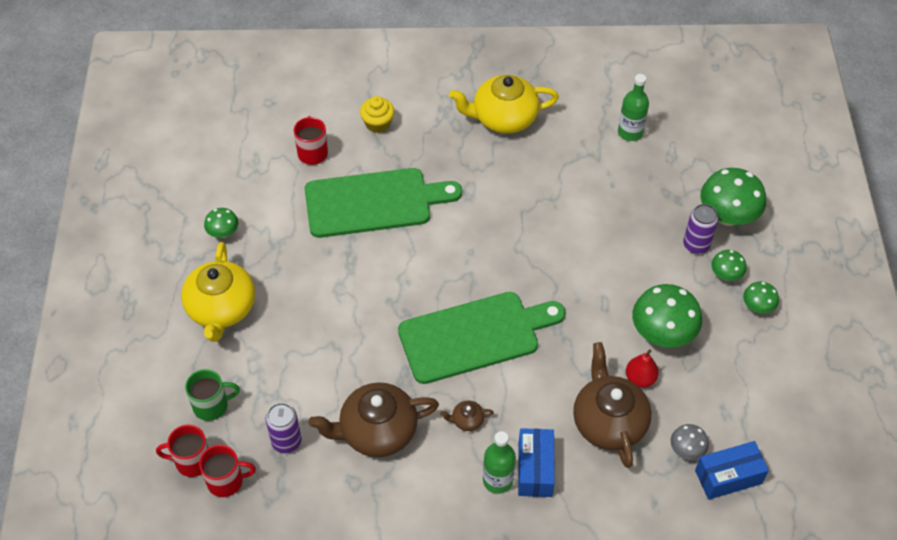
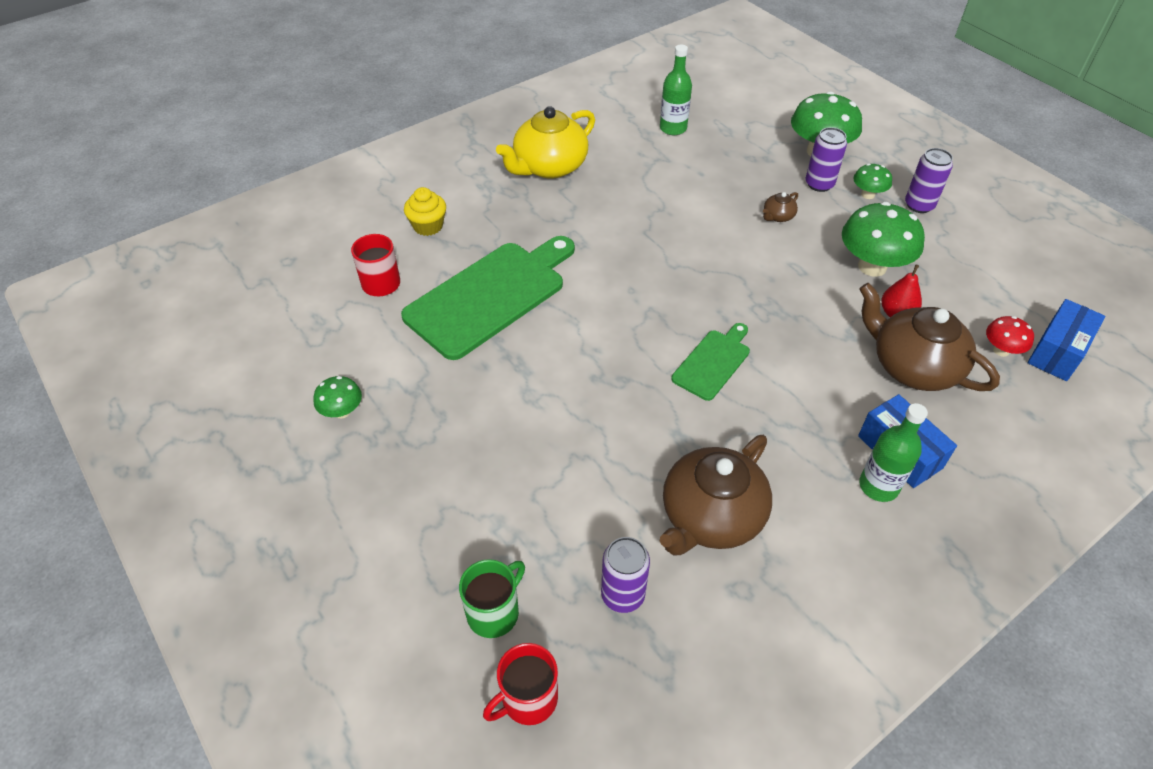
camera: 35 degrees left, 5 degrees down
(221, 308) = (410, 493): yellow teapot -> none
(226, 481) = (593, 693): red mug -> none
(467, 420) = (788, 446): brown teapot -> brown teapot (778, 216)
(474, 336) = (713, 362): green cutting board -> green cutting board, size x0.51
(686, 450) = (1001, 350): grey mushroom -> red mushroom
(757, 307) = (919, 205): green mushroom -> purple can

